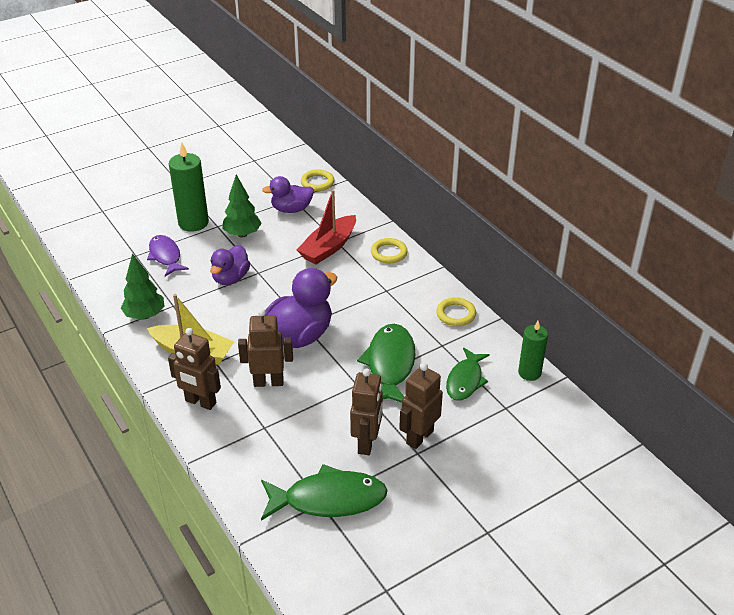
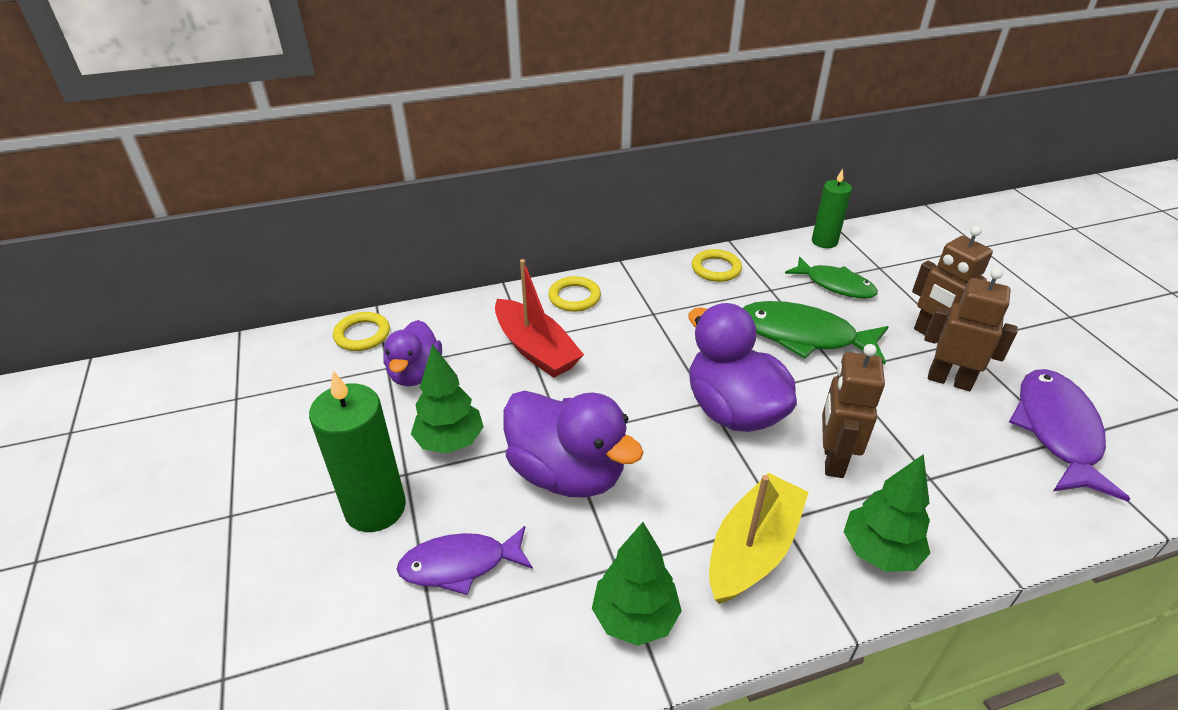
camera: 75 degrees left, 0 degrees up
(200, 402) = (879, 552): brown robot -> green tree
(231, 278) = (567, 473): purple duck -> purple duck, size x1.58
(329, 499) = (1057, 431): green fish -> purple fish

